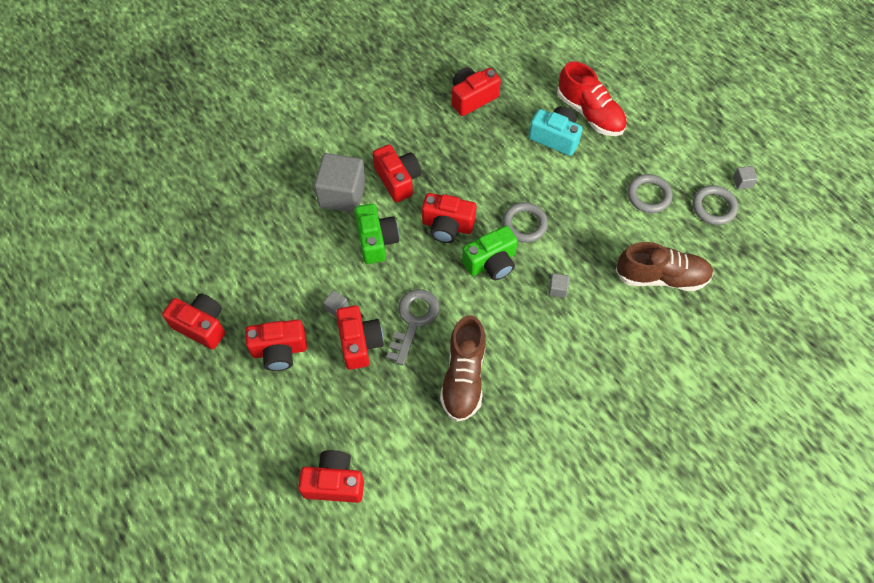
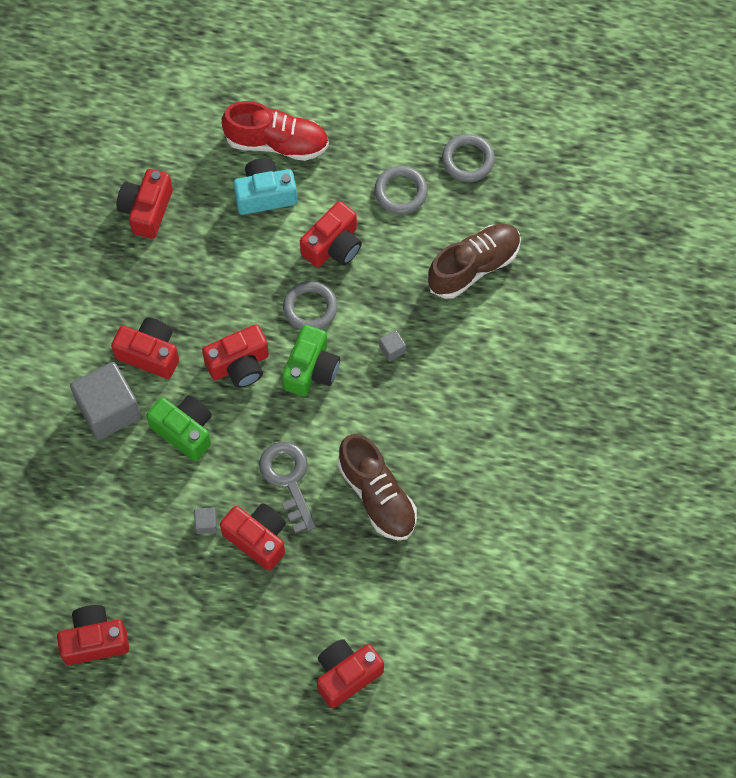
camera: 40 degrees left, 5 degrees up
(279, 350) = (190, 604): red camera -> red camera (333, 246)
(742, 182) = (474, 114): grey cube -> none

